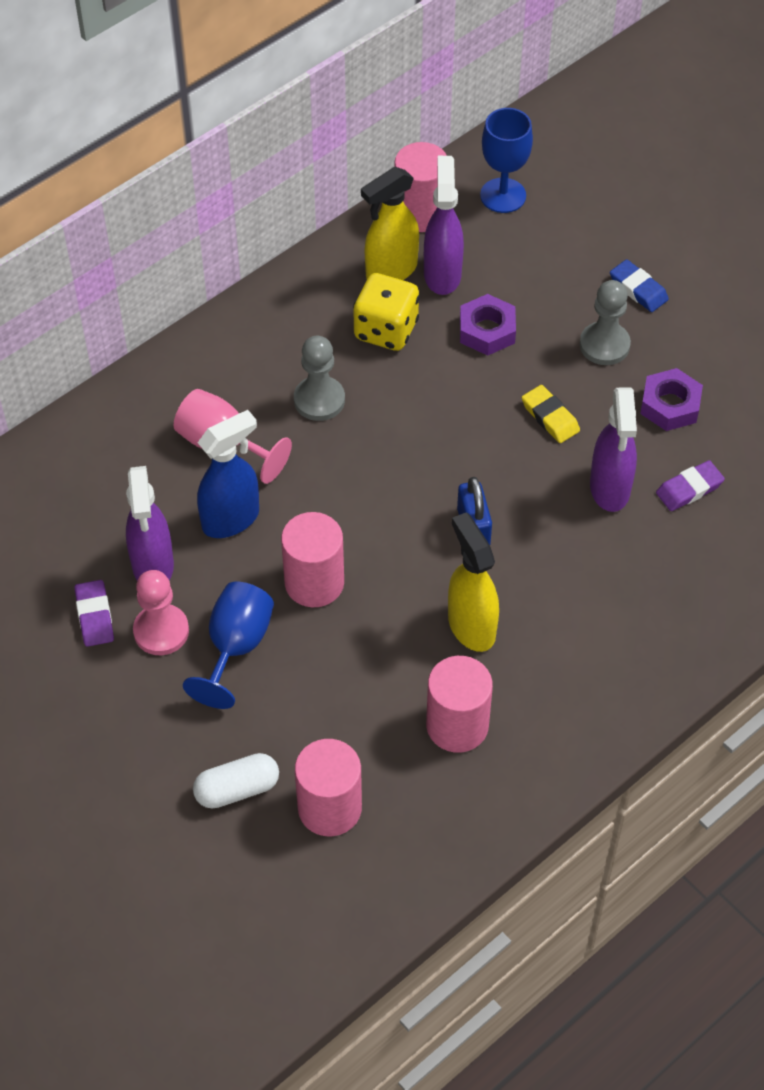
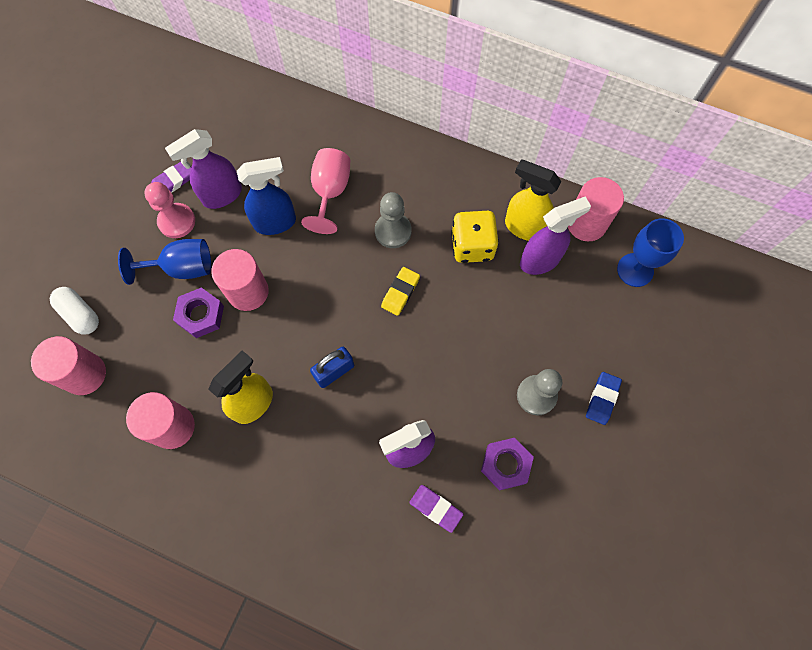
camera: 65 degrees right, 15 degrees up
(231, 519) = (275, 222): blue spray bottle -> blue spray bottle turned 45 degrees counterclockwise
(487, 330) = (506, 310): purple nut -> purple nut (201, 315)
(550, 417) = (452, 383): yellow eraser -> yellow eraser (400, 292)

